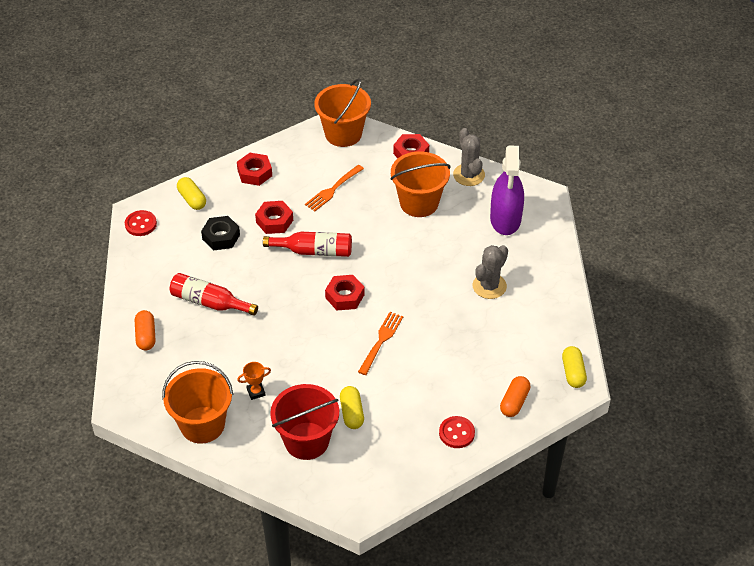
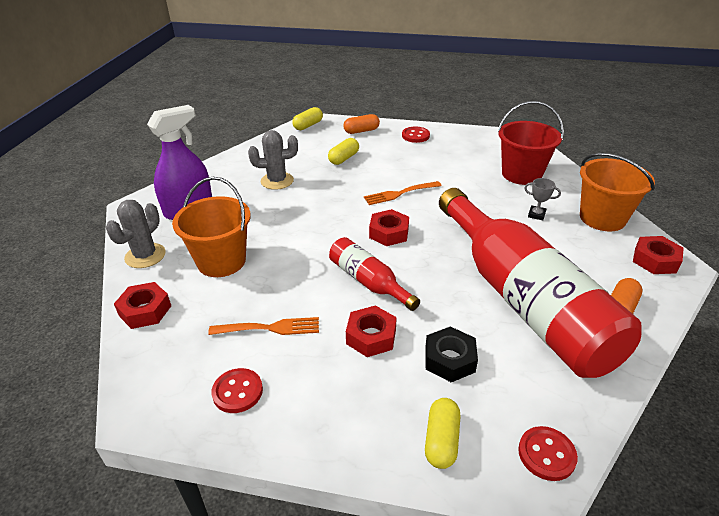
camera: 135 degrees left, 10 degrees down
(209, 302) = (523, 300): red bottle -> red bottle, size x2.23
(255, 173) = (322, 417): red nut -> red nut (655, 260)
(256, 392) = (536, 215): orange trophy -> grey trophy
(306, 156) = (237, 392): none -> red button
(343, 134) = (158, 389): orange bucket -> none
(352, 413) = (472, 171): yellow capsule -> yellow capsule (344, 158)

